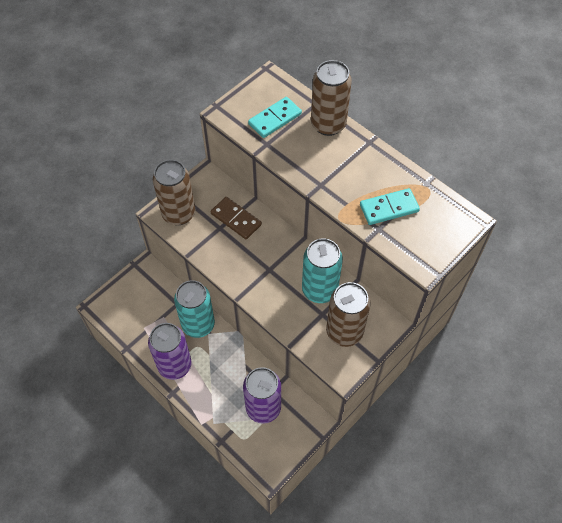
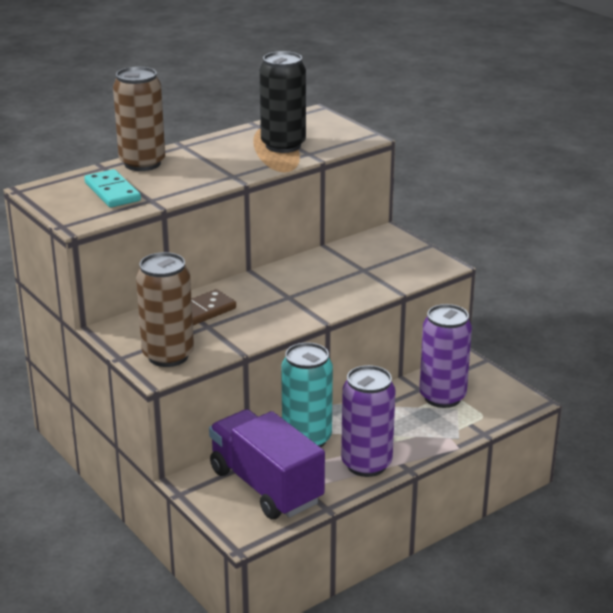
camera: 80 degrees left, 30 degrees down
(145, 309) = (266, 486): none -> purple truck
(319, 290) = (329, 267): turquoise can -> none
(344, 332) = (391, 259): brown can -> none
(389, 208) = (283, 145): turquoise domino -> black can

